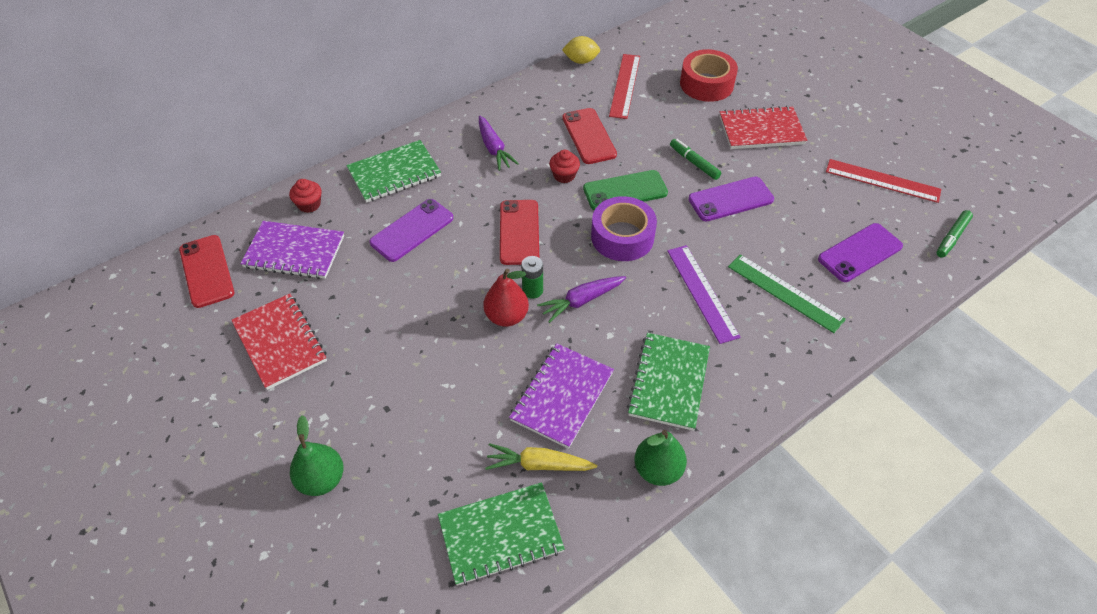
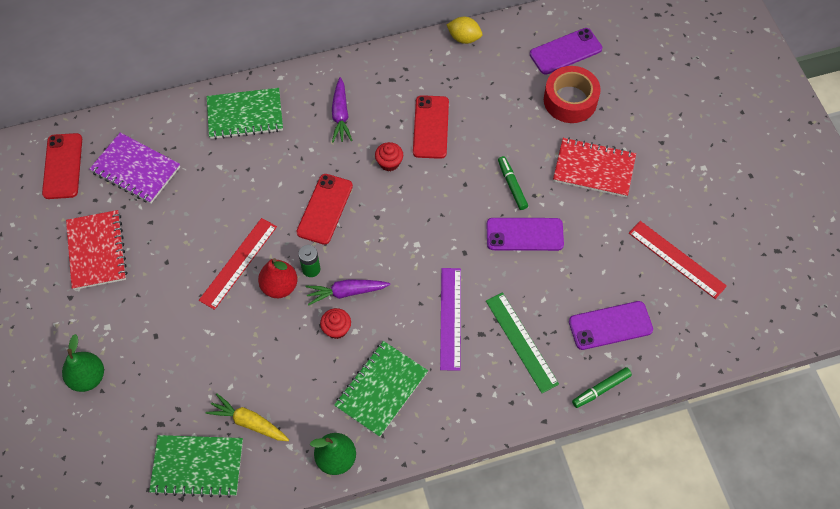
camera: 20 degrees right, 10 degrees up
(309, 204) = (163, 126): red cupcake -> red cupcake (336, 329)
(412, 230) = (237, 178): purple phone -> purple phone (565, 51)
(562, 396) = (291, 372): purple notebook -> none
(622, 237) = (410, 242): purple tape -> none
(625, 85) = (491, 79): red ruler -> red ruler (238, 263)
(625, 191) = (435, 196): green phone -> none
(952, 237) = (704, 338): green marker -> green marker (601, 389)

